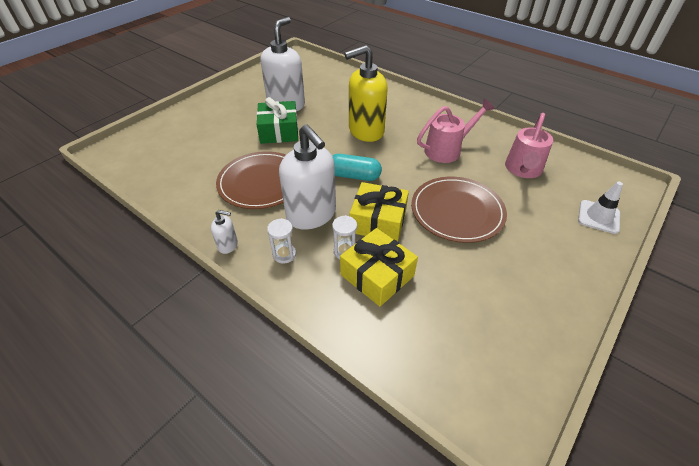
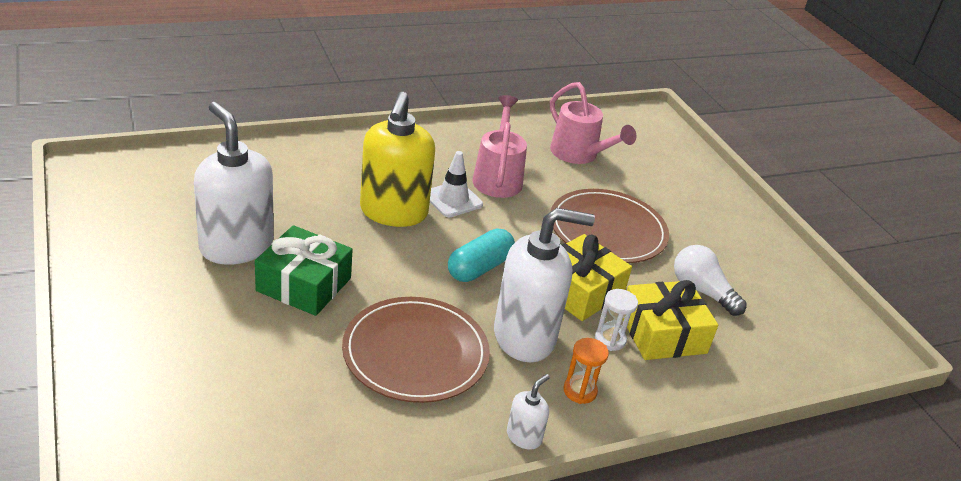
camera: 65 degrees left, 10 degrees down
(284, 254) = (580, 391): white hourglass -> orange hourglass
(448, 281) = (701, 291): none -> white light bulb
(598, 217) = (679, 159): white traffic cone -> white traffic cone (453, 200)

